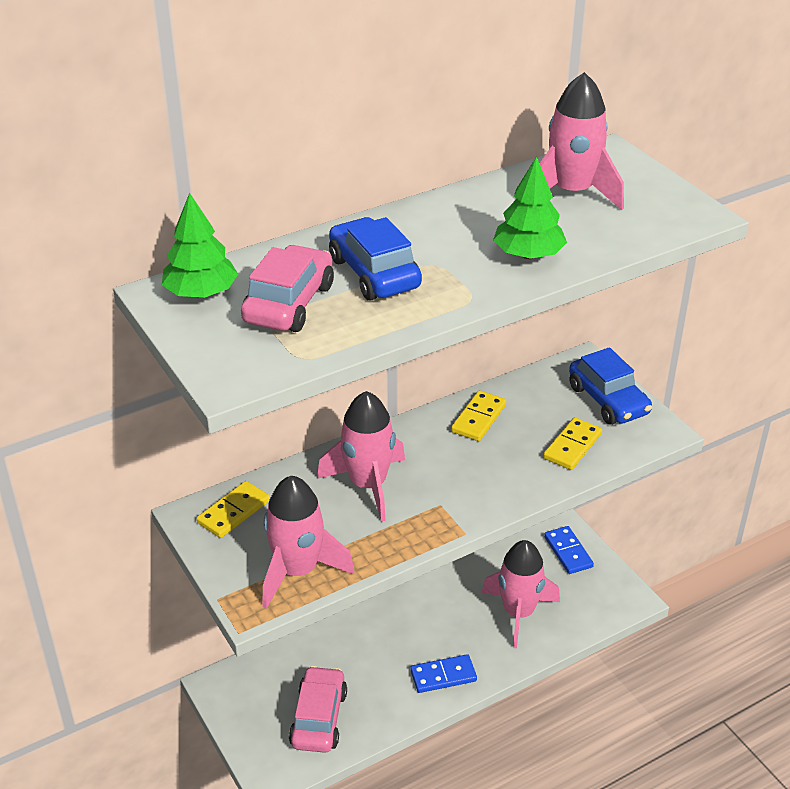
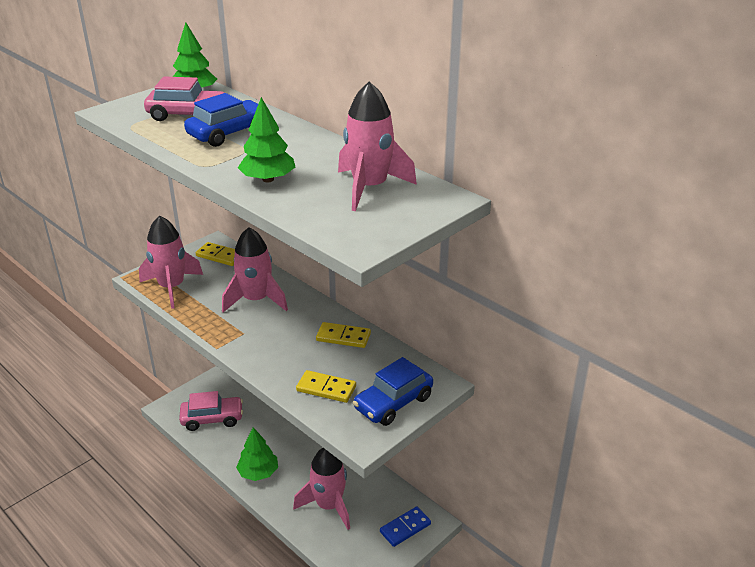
camera: 75 degrees right, 5 degrees down
(443, 676) = (258, 472): blue domino -> green tree

